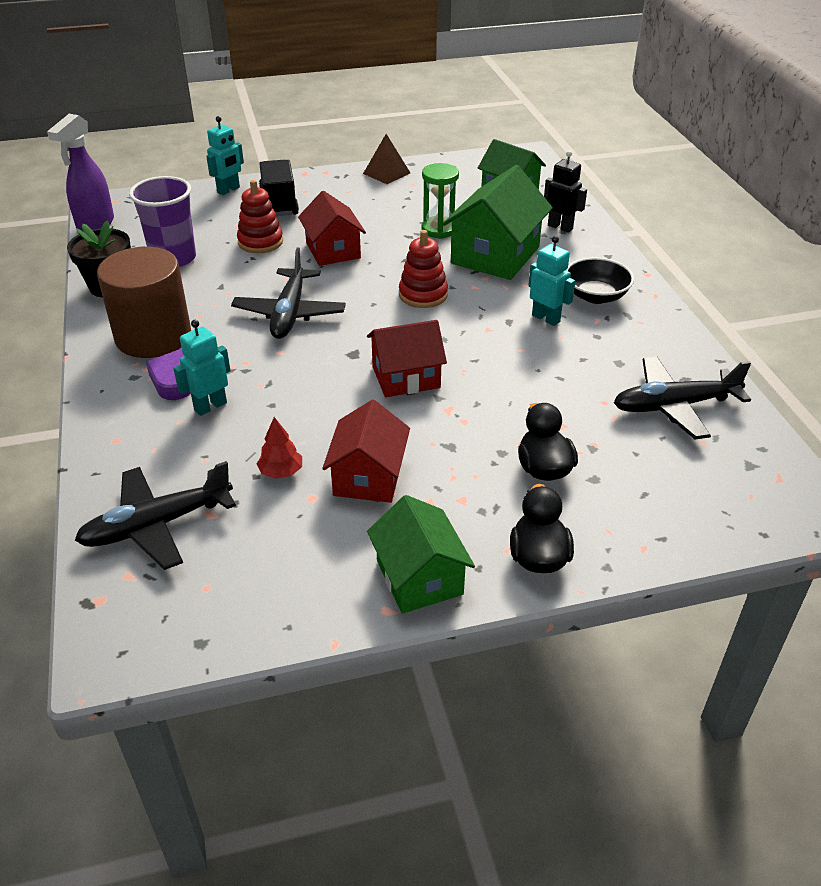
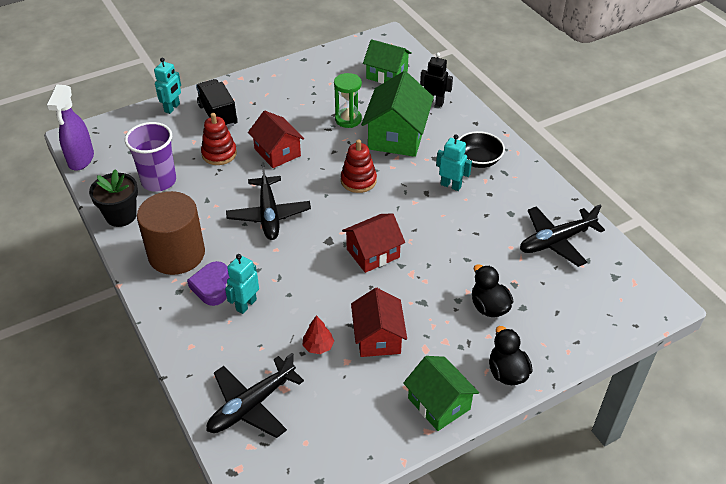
camera: 15 degrees left, 5 degrees up
(386, 173) = (288, 71): brown pyramid -> none

